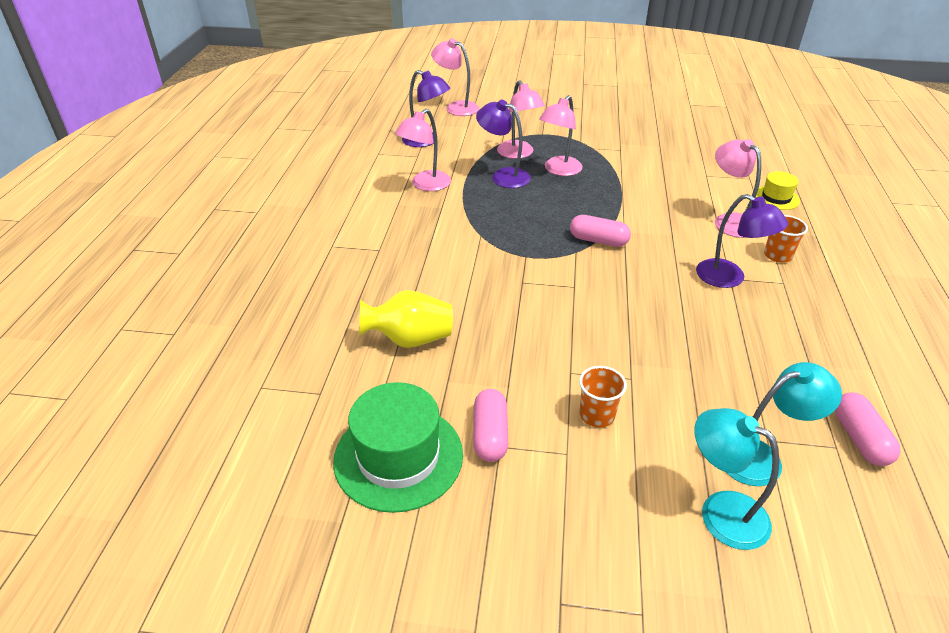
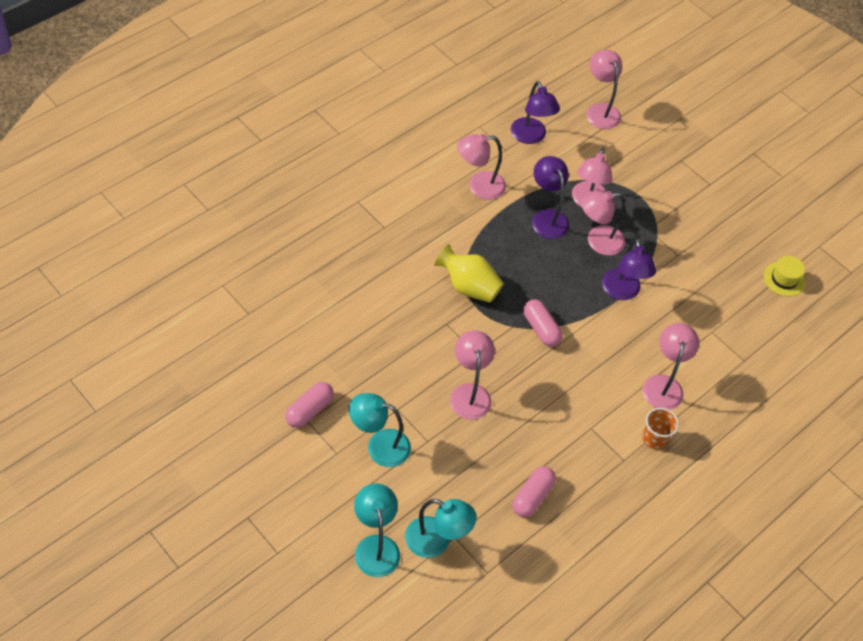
camera: 35 degrees right, 15 degrees up
(398, 457) = (251, 385): green hat -> none
(410, 339) = (332, 314): yellow vase -> yellow vase (468, 287)
(597, 415) = (379, 446): orange cup -> turquoise lamp
(611, 317) = (469, 393): none -> pink lamp
(729, 278) = (590, 427): purple lamp -> purple lamp (622, 292)
(776, 198) = (735, 393): yellow hat -> yellow hat (784, 279)
(859, 439) = (508, 580): pink capsule -> pink capsule (532, 496)

